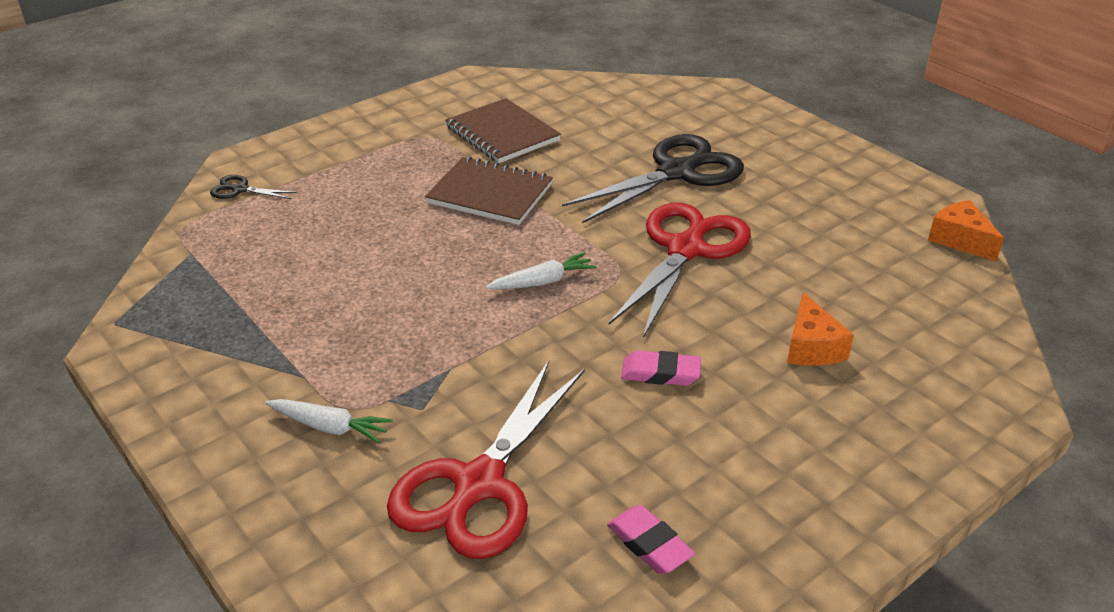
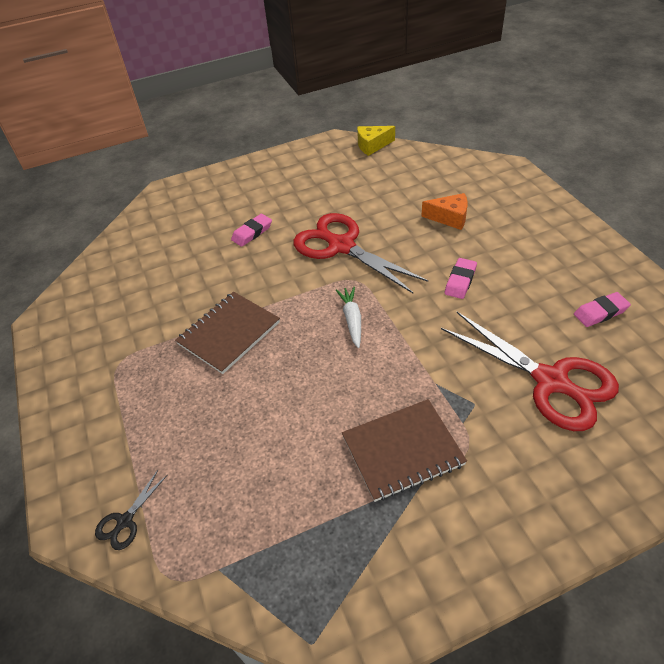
camera: 70 degrees left, 10 degrees up
(330, 427) = (487, 462): white carrot -> none
(502, 134) = (145, 314): brown notebook -> brown notebook (402, 451)
(676, 172) = (252, 233): black scissors -> pink eraser
(960, 240) = (372, 145): orange cheese -> yellow cheese

